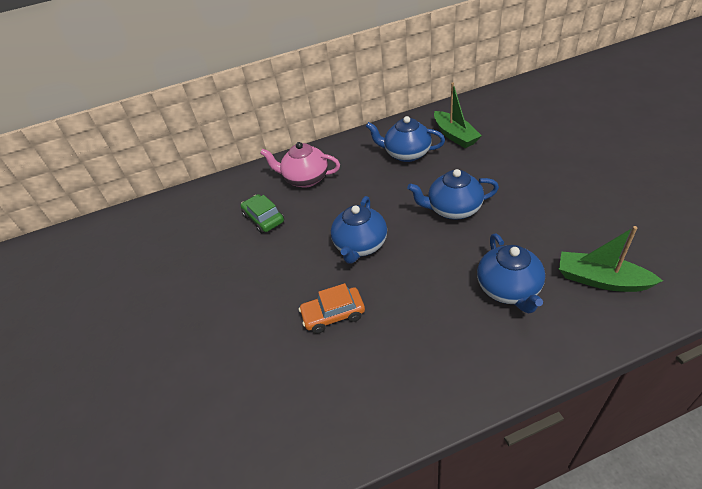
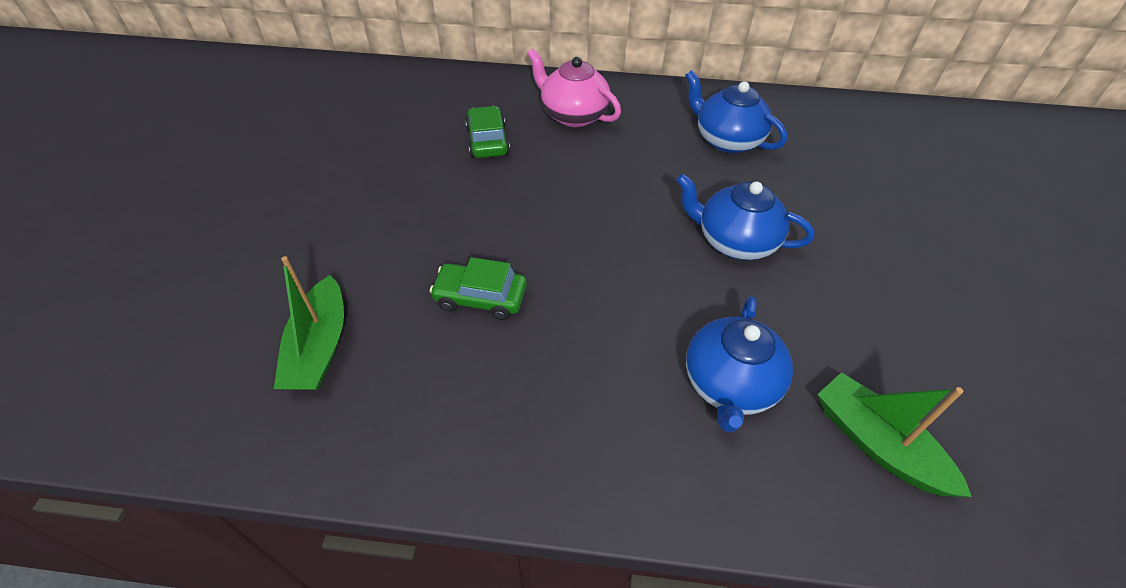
camera: 20 degrees right, 5 degrees up
(333, 315) = (480, 298): orange car -> green car
(360, 246) = (577, 229): blue teapot -> none
(455, 135) = (813, 144): green boat -> green boat (319, 347)

